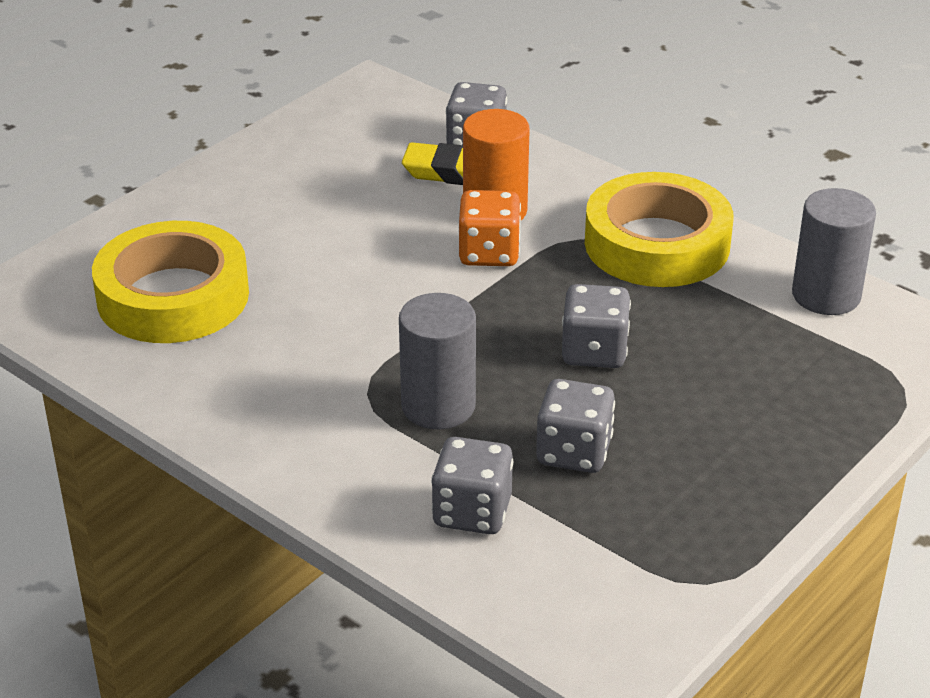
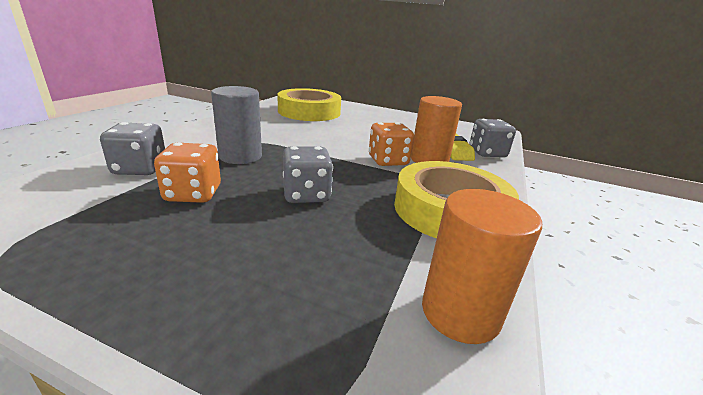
camera: 70 degrees right, 10 degrees down
(574, 452) = (193, 194): grey dice -> orange dice
(826, 295) = (460, 312): grey cylinder -> orange cylinder

